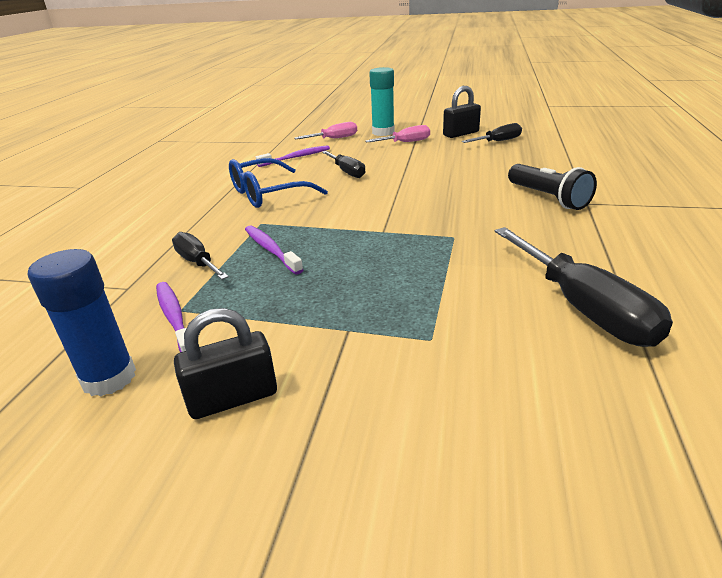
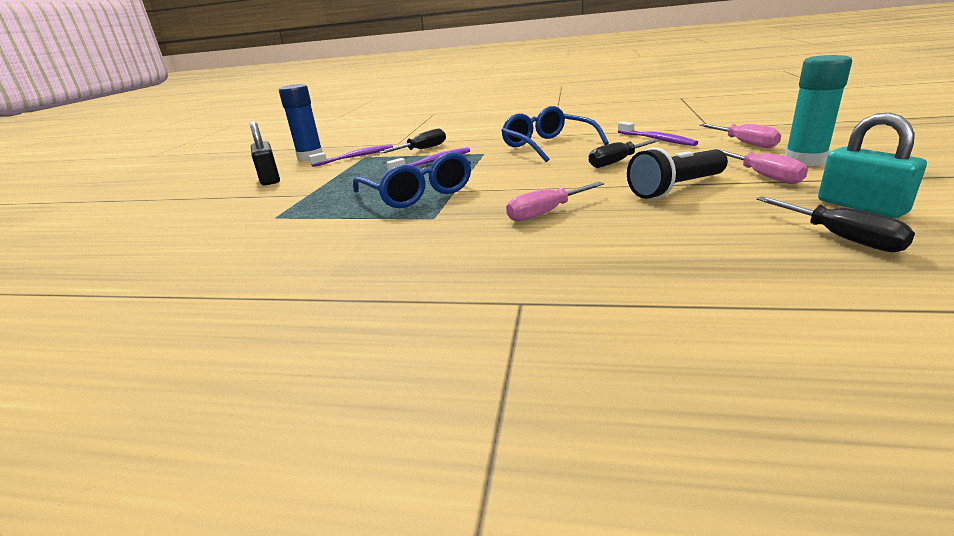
camera: 90 degrees right, 5 degrees down
(385, 249) = (418, 193): none -> blue glasses
(453, 196) = (545, 213): none -> pink screwdriver
(461, 134) = (861, 207): black padlock -> turquoise padlock
(548, 198) = (540, 271): black flashlight -> black flashlight (676, 188)
(583, 308) = (258, 273): black screwdriver -> none

